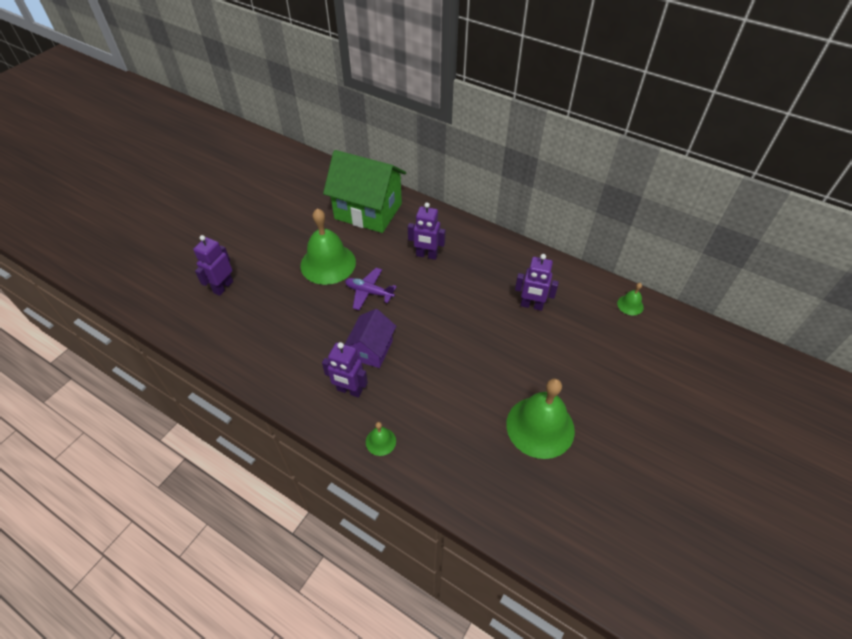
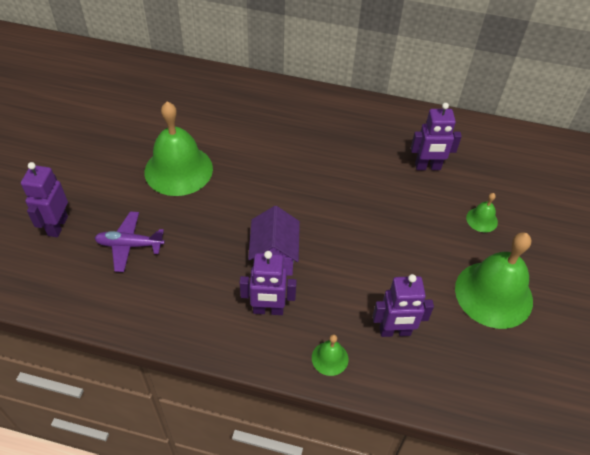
camera: 20 degrees left, 0 degrees up
(368, 211) = (201, 100): green house -> none
(369, 292) = (242, 192): purple plane -> purple plane (130, 245)
(426, 255) = (290, 136): purple robot -> purple robot (395, 331)
(630, 305) = (526, 144): green bell -> green bell (482, 219)

